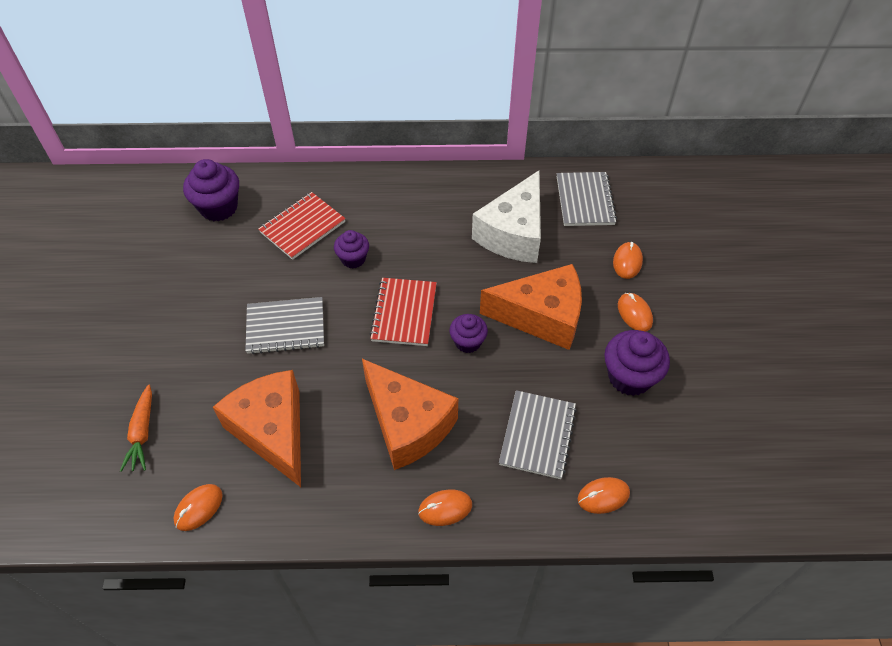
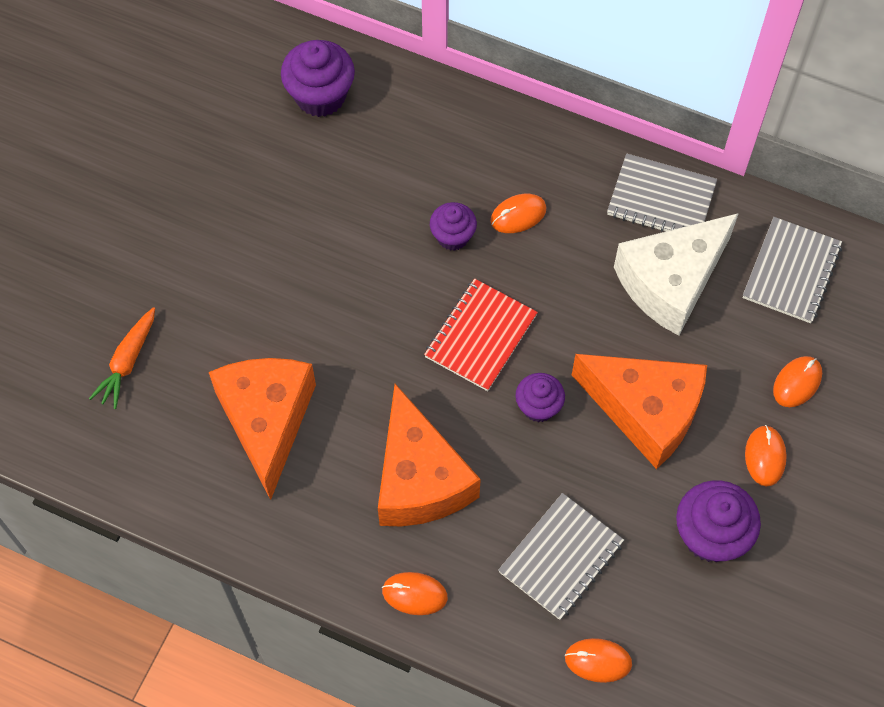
camera: 25 degrees right, 10 degrees up
(198, 508) = (155, 475): orange mouse -> orange mouse (518, 215)
(285, 327) = (334, 296): grey notebook -> grey notebook (661, 199)
(302, 227) = (410, 165): red notebook -> none

